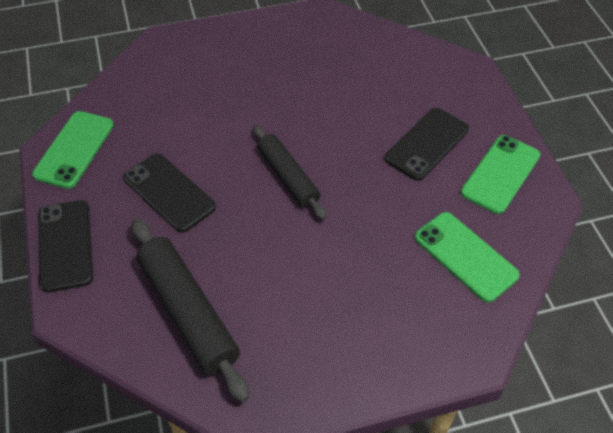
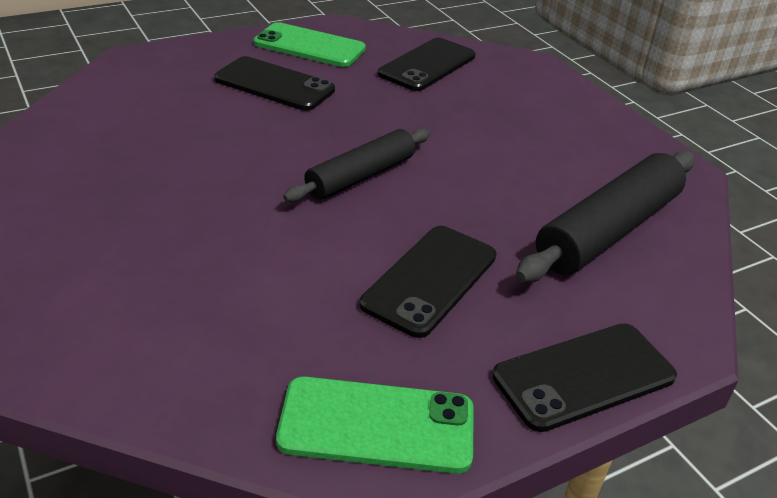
camera: 105 degrees left, 15 degrees down
(465, 256) = (427, 65): green phone -> black phone

